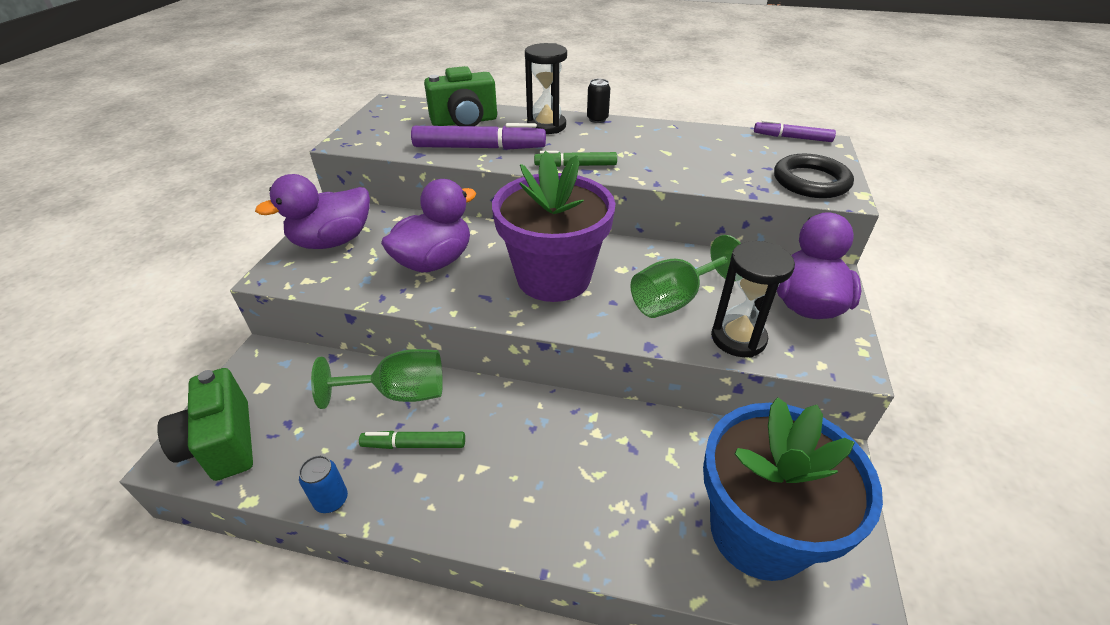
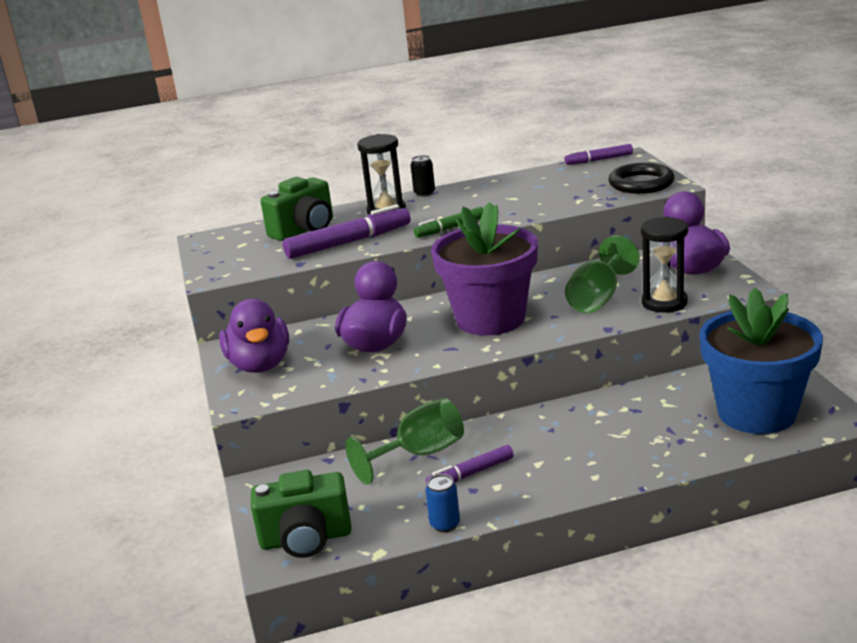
camera: 25 degrees left, 15 degrees down
(222, 443) = (306, 539): green camera -> green camera turned 45 degrees counterclockwise
(332, 241) = (260, 365): purple duck -> purple duck turned 45 degrees counterclockwise
(414, 445) = (471, 474): green marker -> purple marker

